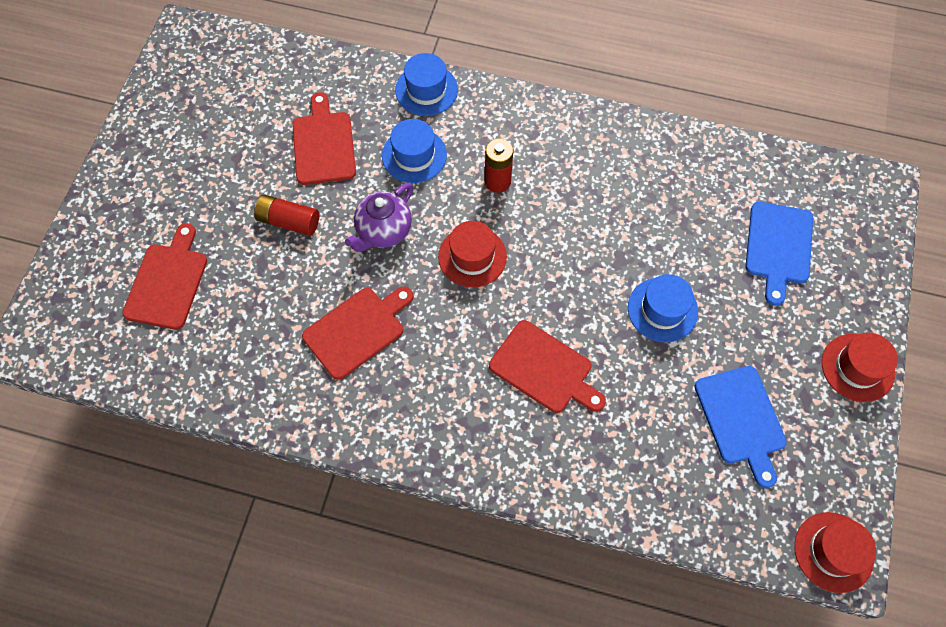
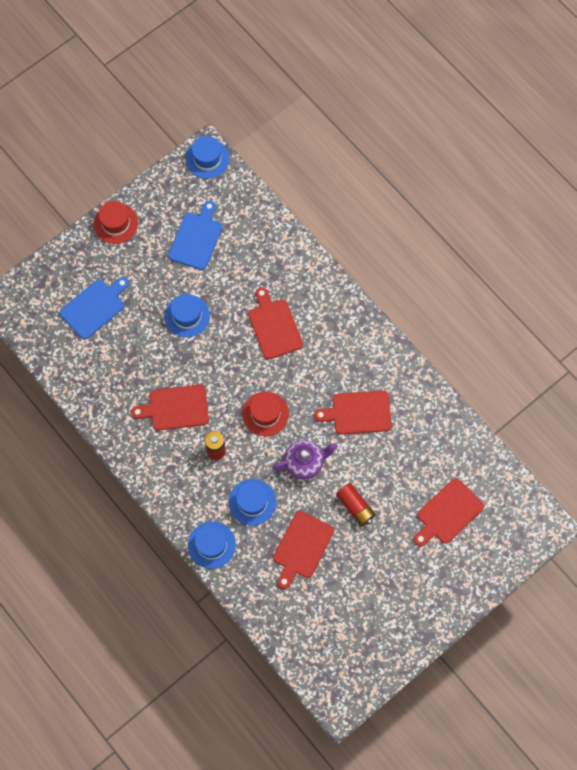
camera: 145 degrees left, 5 degrees up
(582, 197) = (175, 408): none -> red cutting board
(833, 552) = (207, 159): red hat -> blue hat

